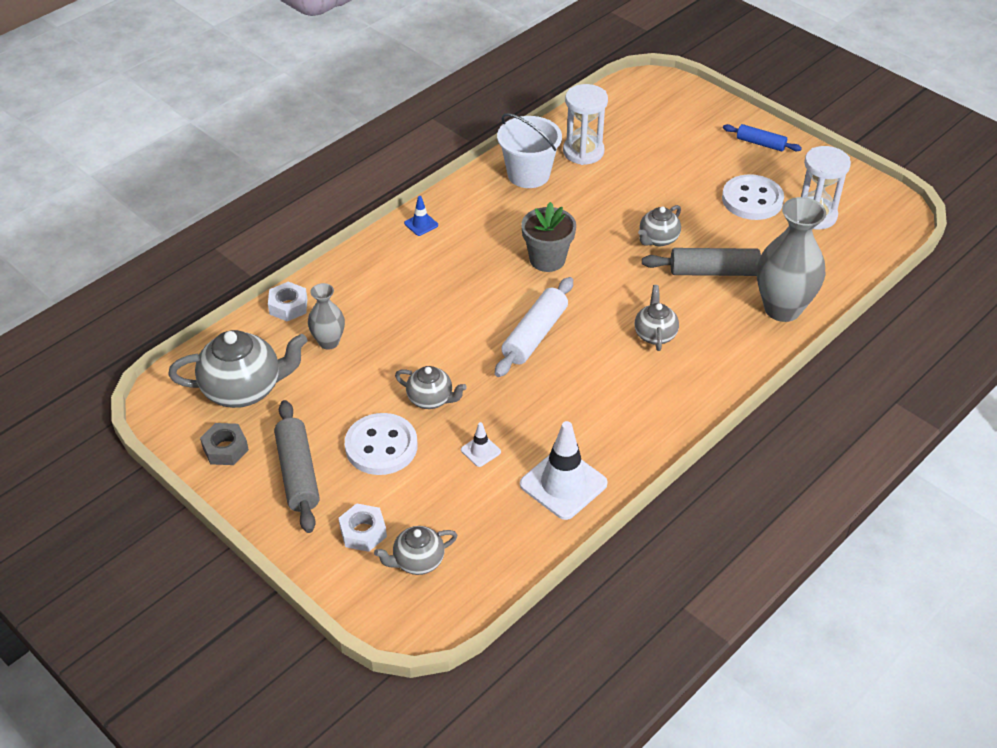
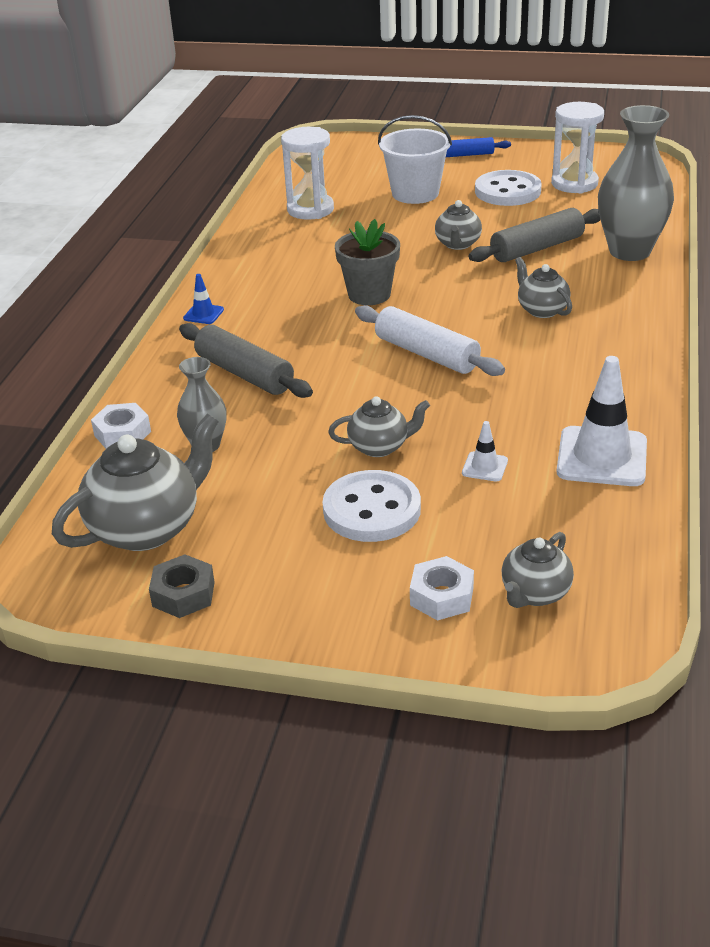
camera: 30 degrees left, 10 degrees down
(298, 473) = (301, 577): grey rolling pin -> grey rolling pin (244, 374)
(528, 174) = (274, 241): white bucket -> white bucket (415, 193)
(535, 335) = (427, 354): white rolling pin -> white rolling pin turned 45 degrees counterclockwise

